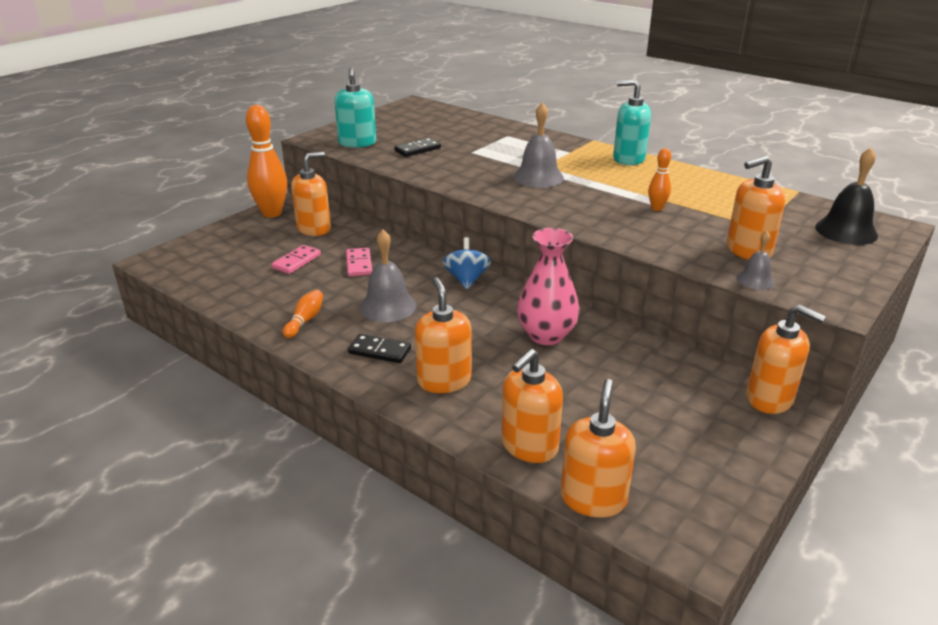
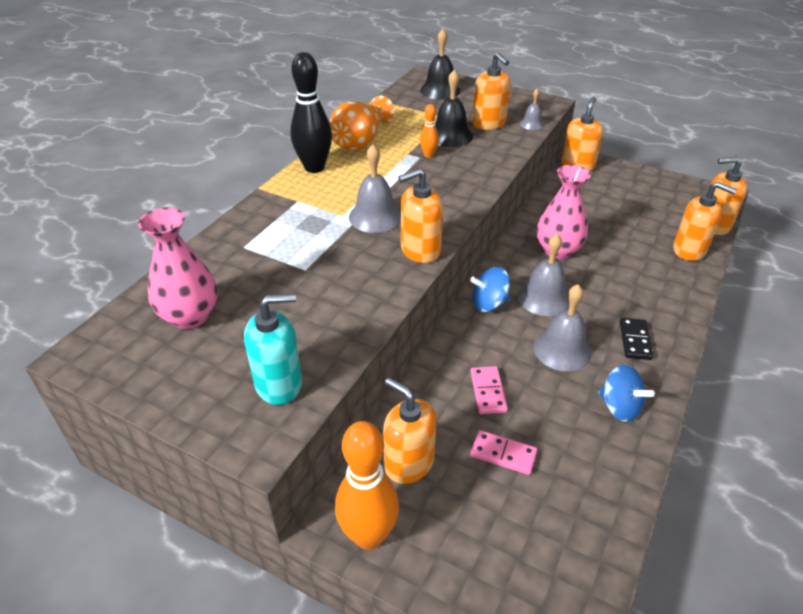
camera: 100 degrees left, 10 degrees up
(305, 321) = (619, 407): orange bowling pin -> blue spinning top
(359, 264) = (488, 391): pink domino -> pink domino turned 75 degrees counterclockwise
(417, 149) = (301, 316): black domino -> none
(434, 123) = (190, 316): none -> pink vase
(444, 380) = (649, 296): orange soap dispenser -> orange soap dispenser (420, 250)
(465, 310) = (544, 298): none -> grey bell
(628, 159) = (314, 167): turquoise soap dispenser -> black bowling pin
(686, 179) = (361, 141): none -> orange vase
(707, 224) = (450, 136): none -> black bell

